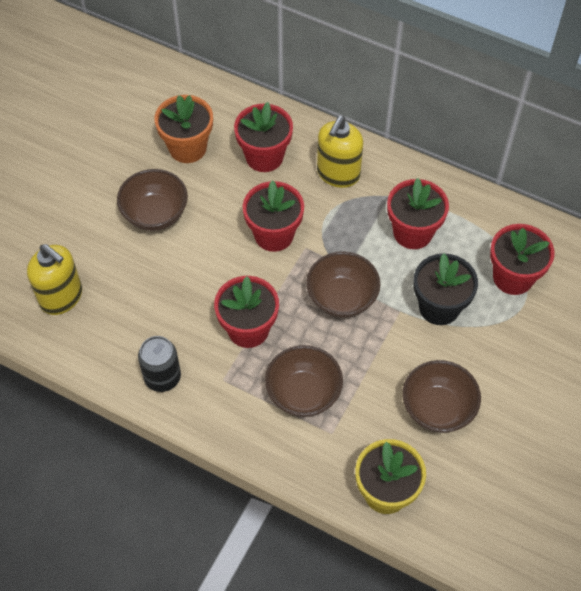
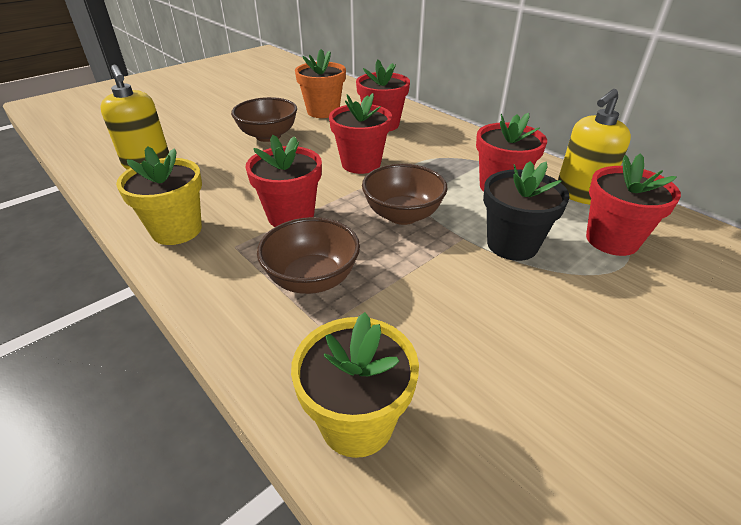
camera: 20 degrees right, 20 degrees down
(162, 377) = (177, 230): black can -> yellow flower pot
(338, 174) = (442, 142): yellow soap dispenser -> yellow soap dispenser (580, 194)
(437, 409) = (477, 339): brown bowl -> none

